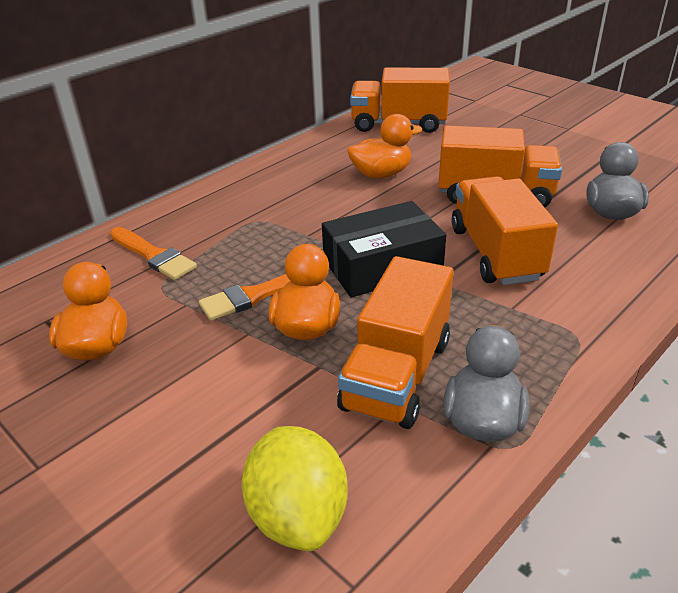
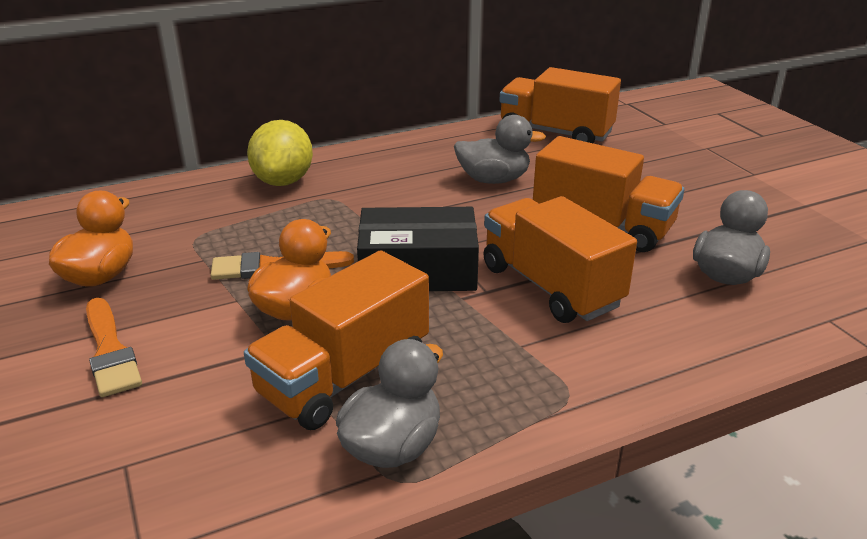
camera: 20 degrees right, 5 degrees down
(154, 255) = (211, 209): orange brush -> orange brush (110, 351)
(298, 515) = (146, 474): yellow lemon -> yellow lemon (283, 181)
(381, 174) = (493, 180): orange duck -> grey duck
(496, 253) = (550, 286): orange truck -> orange truck turned 45 degrees counterclockwise

